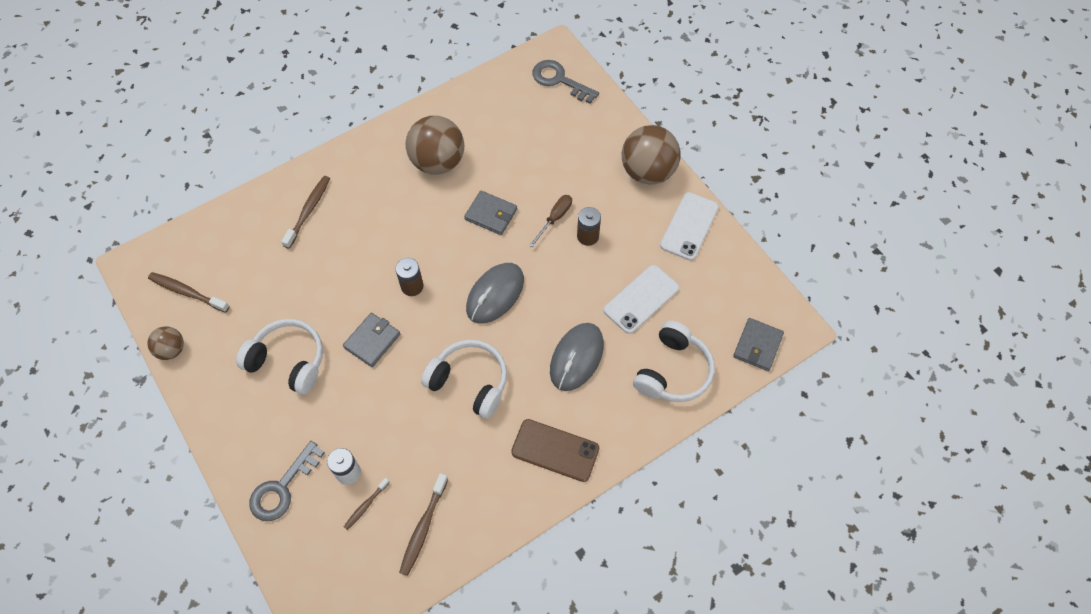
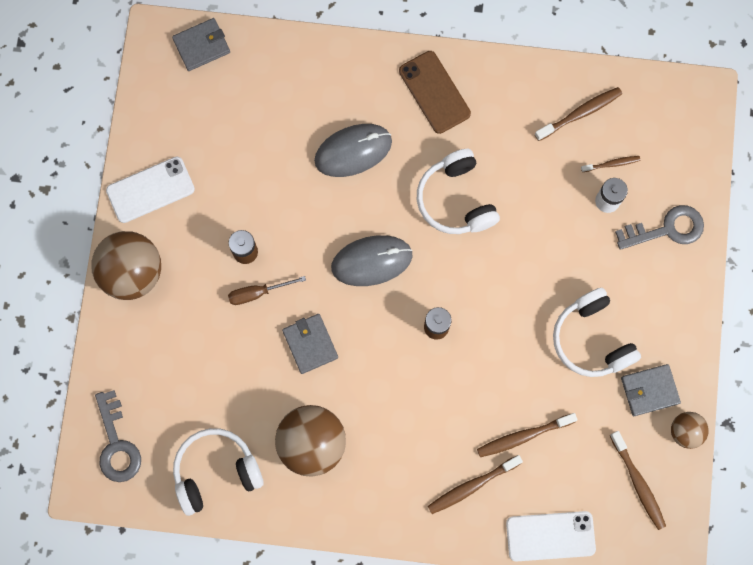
camera: 140 degrees left, 15 degrees up
(294, 263) = (523, 436): none -> brown toothbrush
(372, 341) = (508, 301): grey wallet -> grey wallet (649, 390)
(641, 299) = (255, 158): white phone -> white phone (550, 536)
(673, 371) = (287, 79): white headphones -> white headphones (216, 471)

